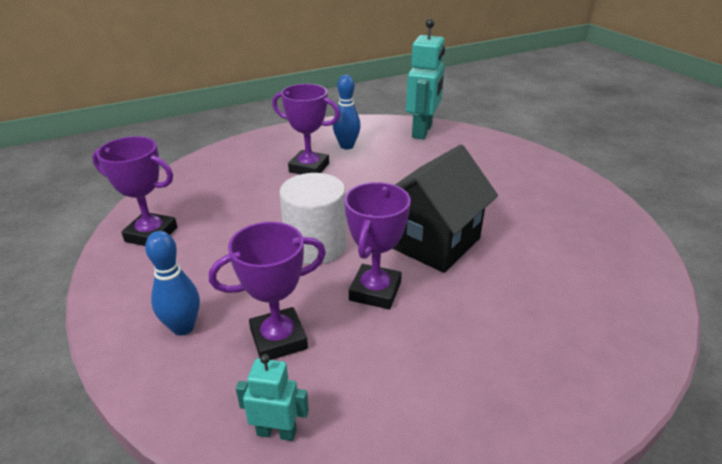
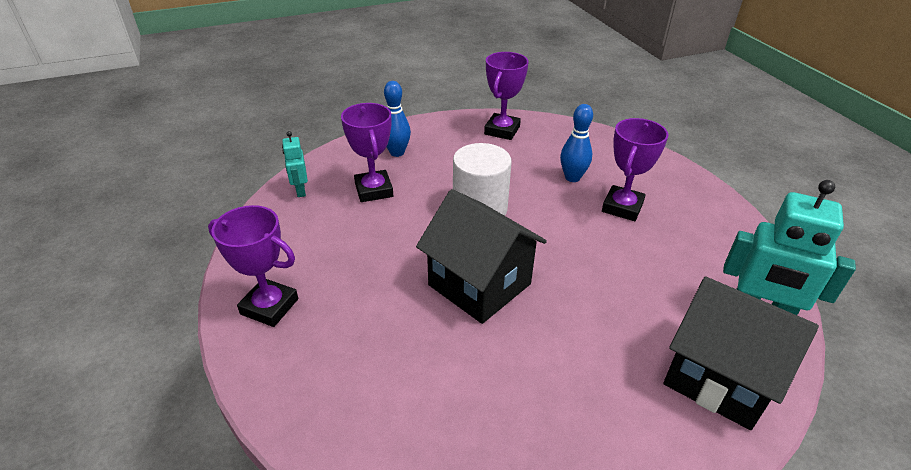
camera: 95 degrees right, 5 degrees up
(277, 432) = (300, 190): turquoise robot -> turquoise robot turned 150 degrees clockwise
(347, 146) = (684, 237): blue bowling pin -> blue bowling pin (572, 178)
(375, 291) = (412, 239): purple trophy -> purple trophy (269, 306)
(480, 148) = (719, 377): none -> black house

